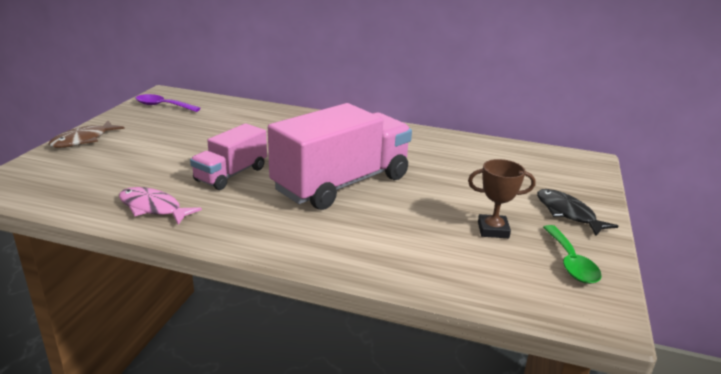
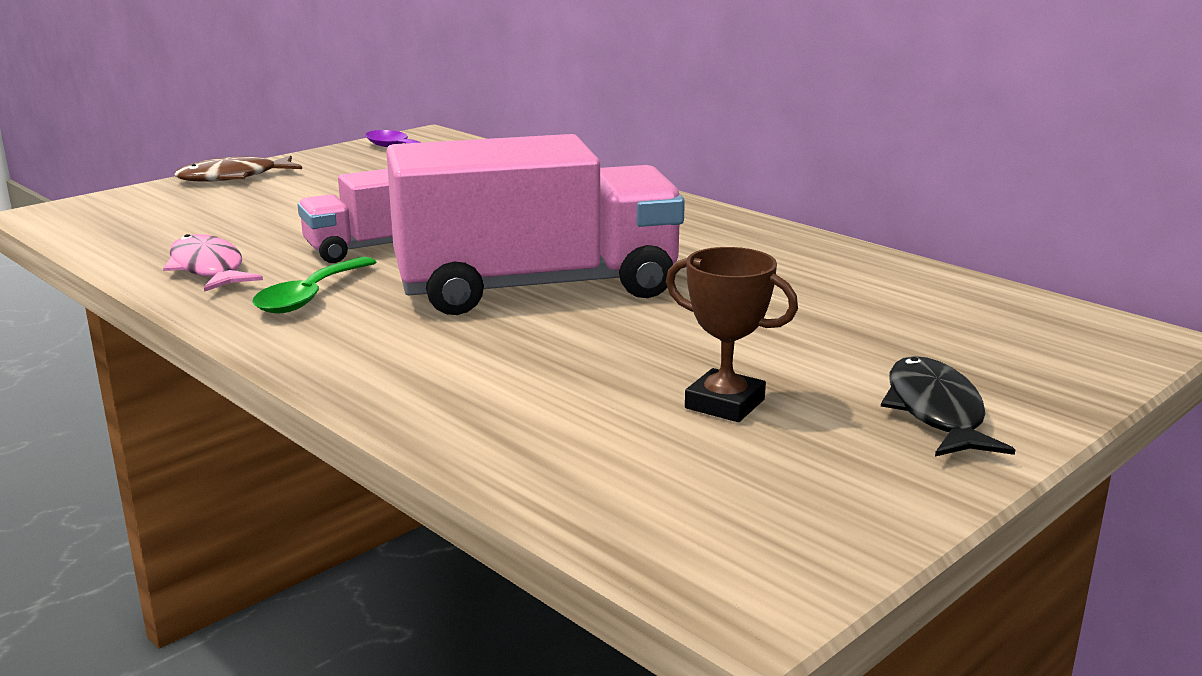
camera: 30 degrees right, 5 degrees down
(571, 262) = (817, 488): green spoon -> green spoon (310, 296)

